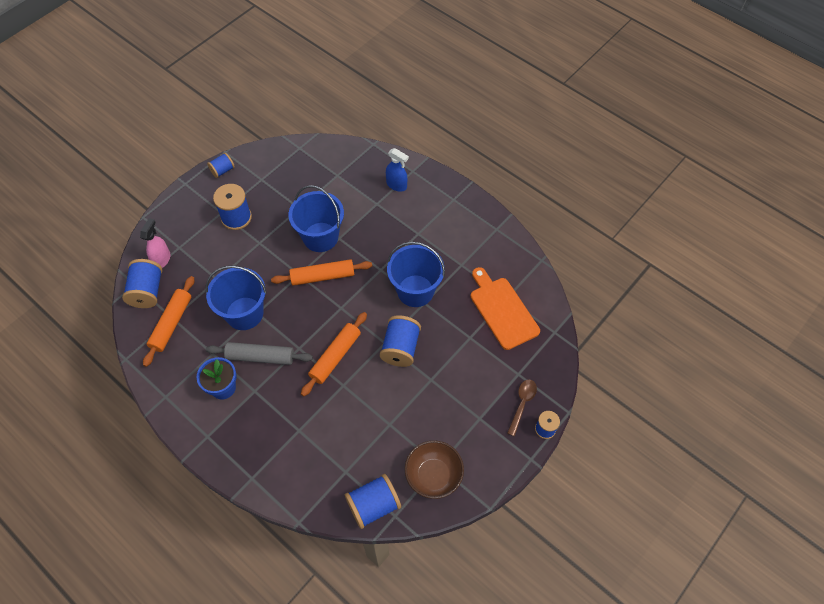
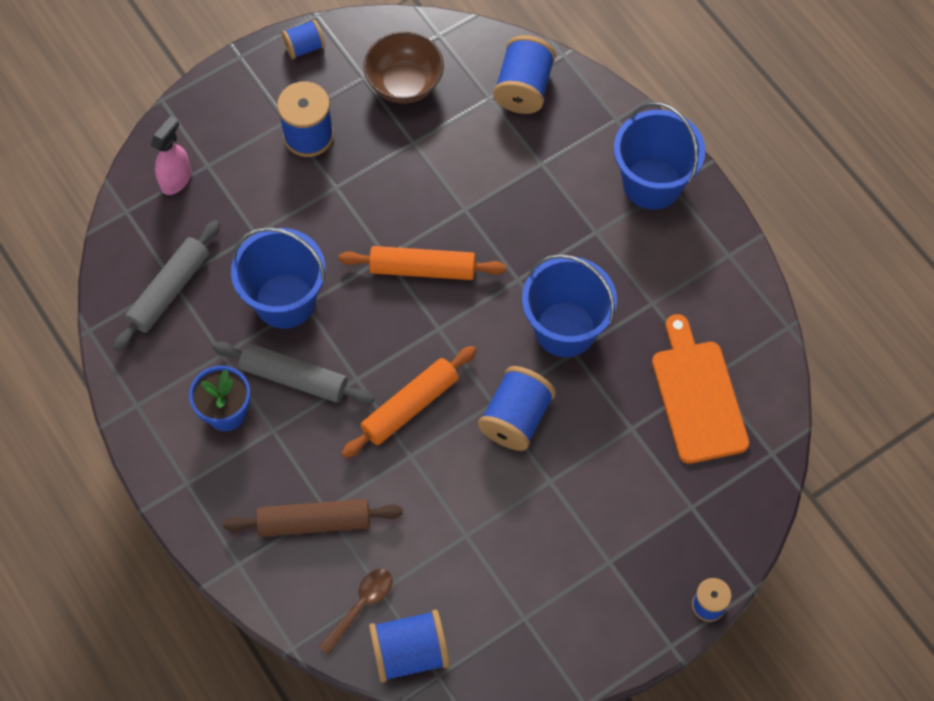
camera: 15 degrees right, 5 degrees up
(147, 291) = (143, 228): blue spool -> blue spool (523, 88)
(171, 324) = (169, 290): orange rolling pin -> grey rolling pin
(294, 440) = (314, 522): none -> brown rolling pin
(320, 237) = (435, 201): blue bucket -> blue bucket (652, 183)
(396, 185) = (584, 139): blue spray bottle -> none
(433, 476) = (513, 632): brown bowl -> brown bowl (404, 83)
(522, 404) = (684, 556): brown spoon -> brown spoon (361, 606)

